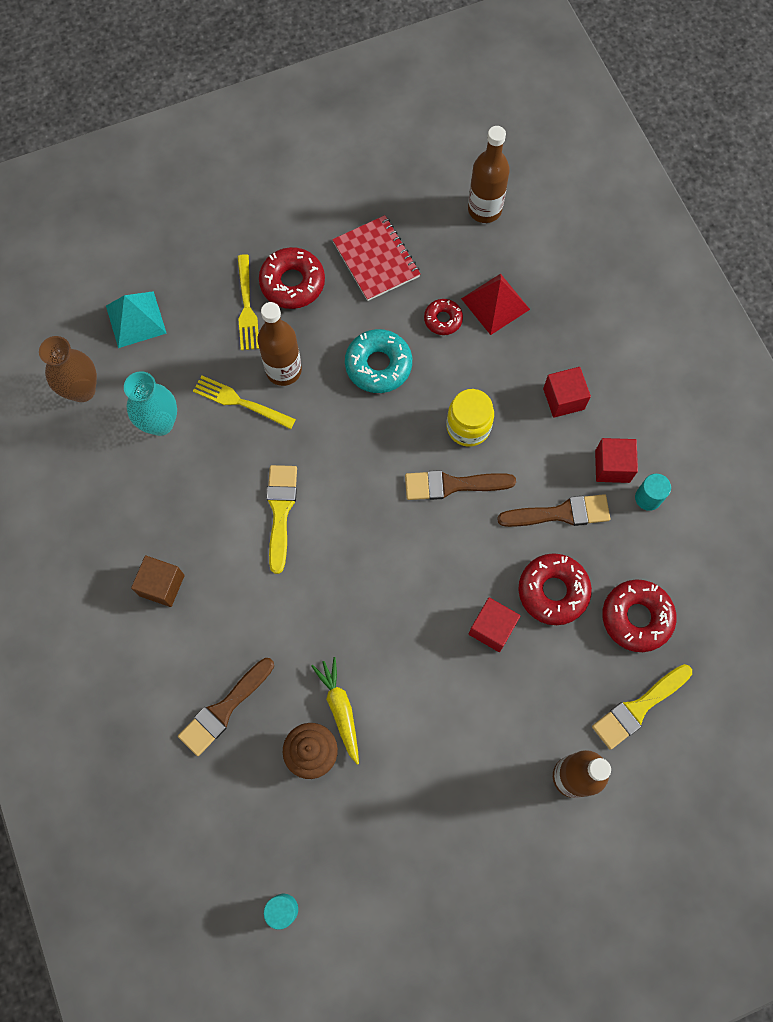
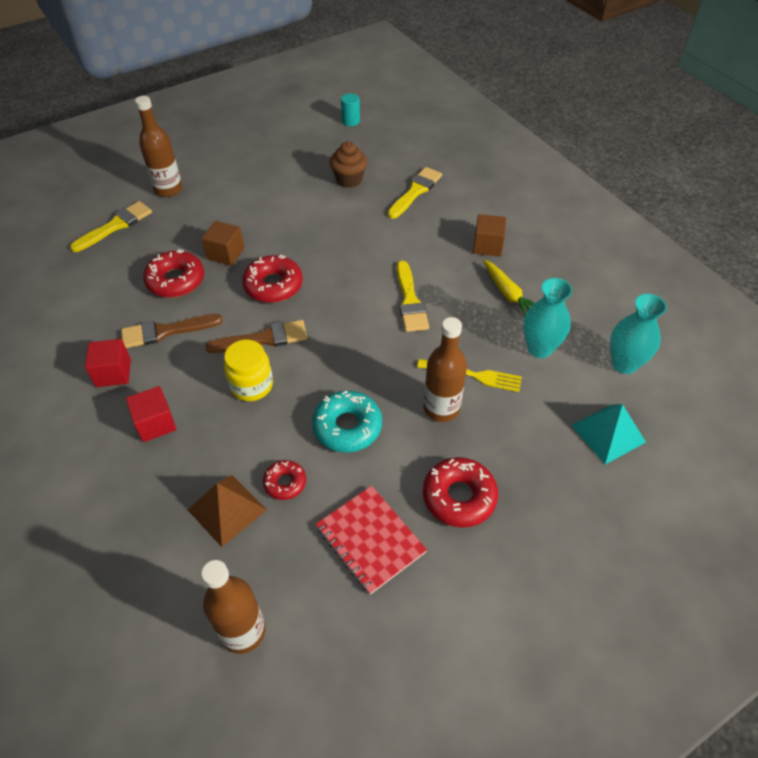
camera: 170 degrees right, 20 degrees down
(82, 390) = (624, 364): brown vase -> turquoise vase
(224, 709) = (415, 191): brown brush -> yellow brush
(247, 306) = (500, 464): yellow fork -> none
(340, 709) = (334, 200): yellow carrot -> yellow carrot (508, 293)
(492, 628) = (225, 253): red cube -> brown cube
(495, 304) = (227, 509): red pyramid -> brown pyramid
(636, 617) = (108, 273): red donut -> red donut (273, 285)
(648, 498) = (83, 353): turquoise cylinder -> none

